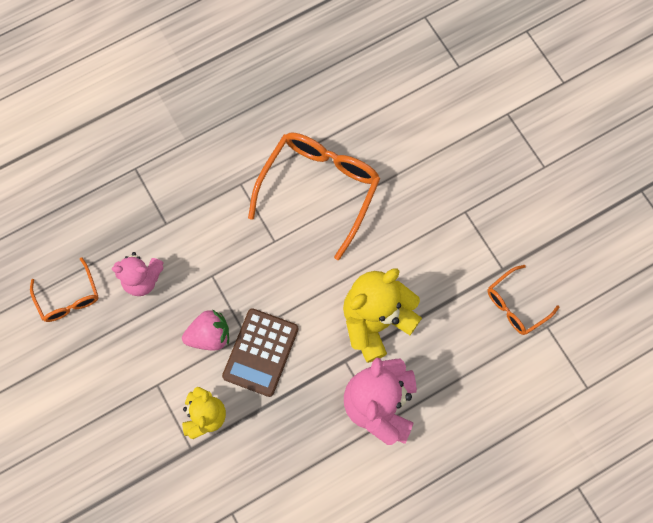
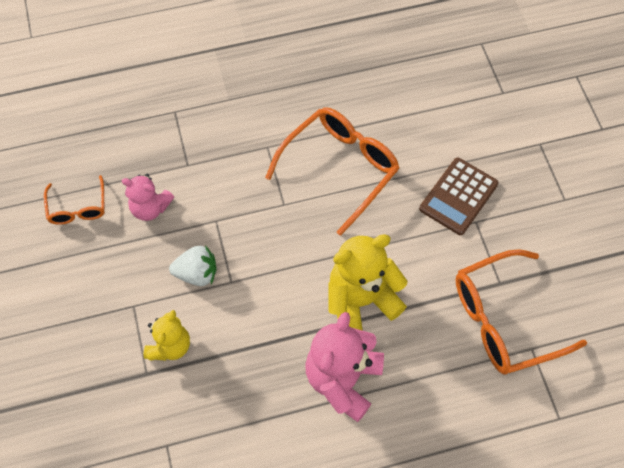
camera: 15 degrees right, 10 degrees down
(209, 335) = (197, 273): pink strawberry -> white strawberry
(260, 352) = (240, 301): brown calculator -> brown calculator (458, 196)
(516, 304) = (505, 320): orange glasses -> orange glasses, size x1.87

